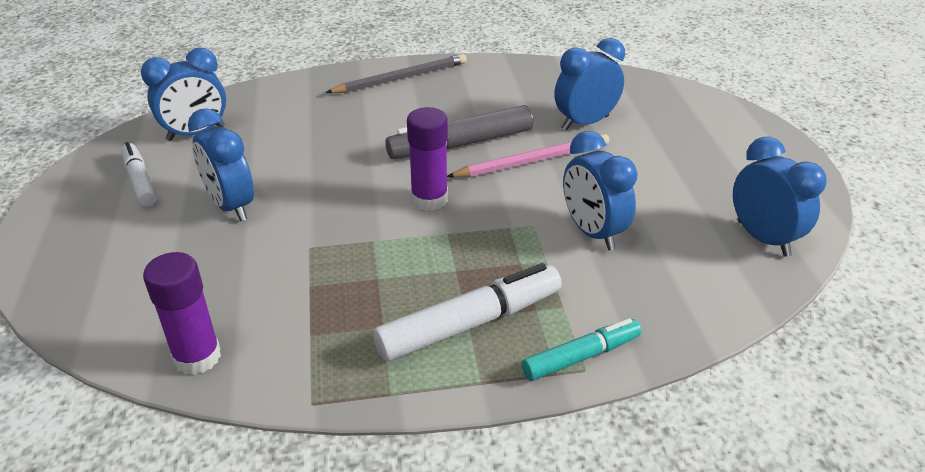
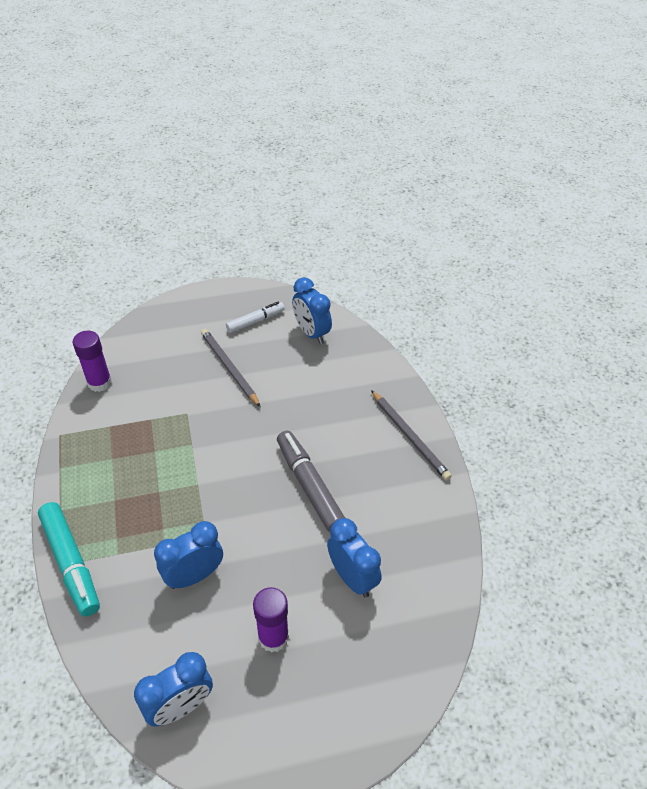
camera: 85 degrees right, 10 degrees up
(231, 206) = (229, 368): blue clock -> grey pencil
(429, 199) = (236, 471): purple glue stick -> purple glue stick (273, 637)
(469, 324) = (108, 501): white marker -> none
(533, 161) = (288, 536): pink pencil -> none
(580, 357) = (71, 562): turquoise marker -> turquoise marker, size x1.60

